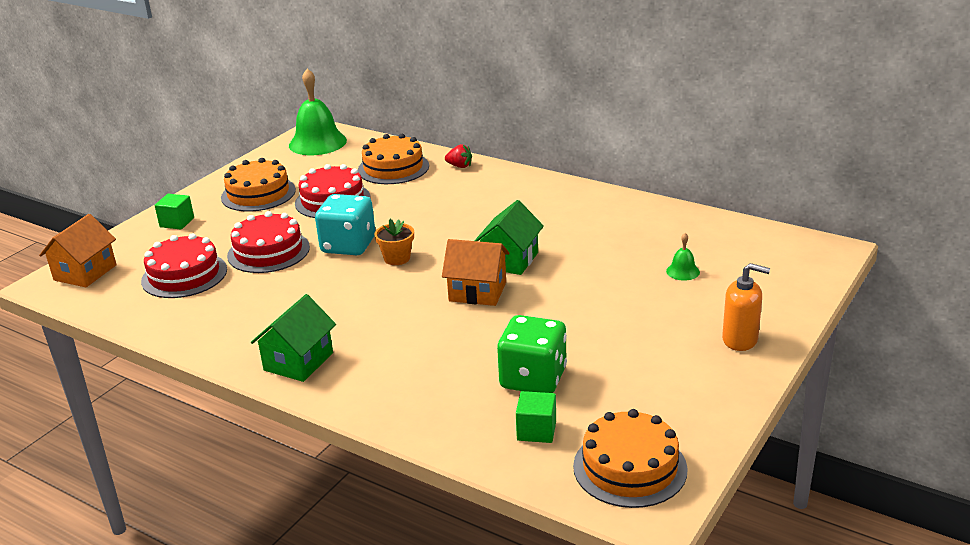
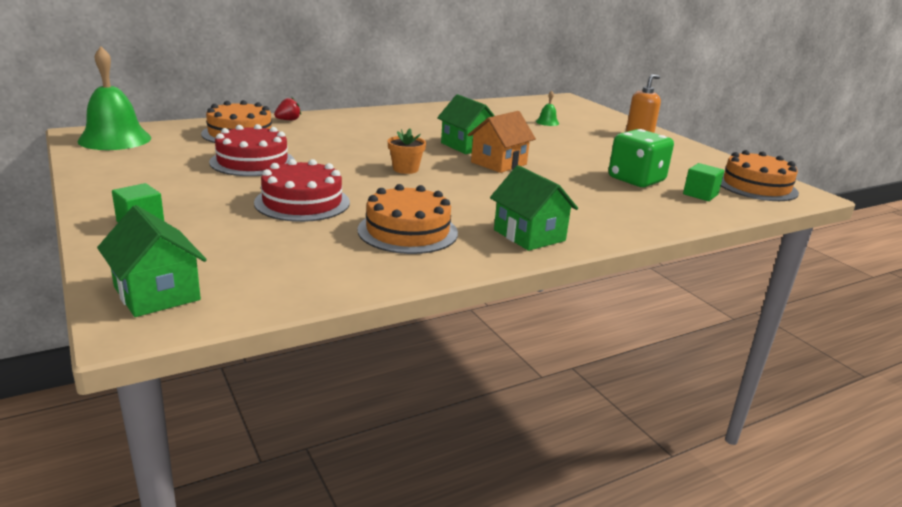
camera: 65 degrees left, 5 degrees down
(85, 272) = (157, 293): orange house -> green house
(184, 275) = (278, 244): red cake -> none
(258, 194) = (165, 180): orange cake -> orange cake (408, 231)
(348, 245) = (351, 176): turquoise dice -> none

